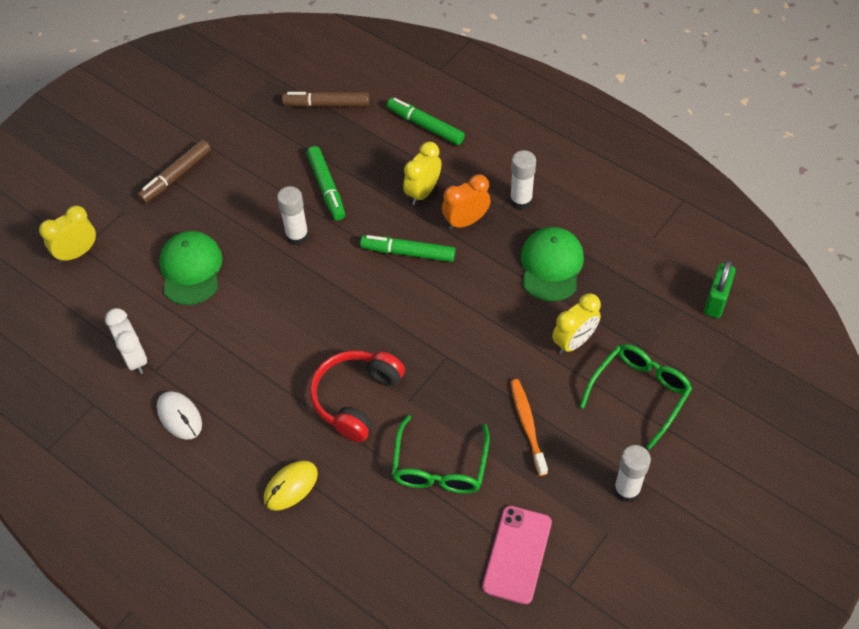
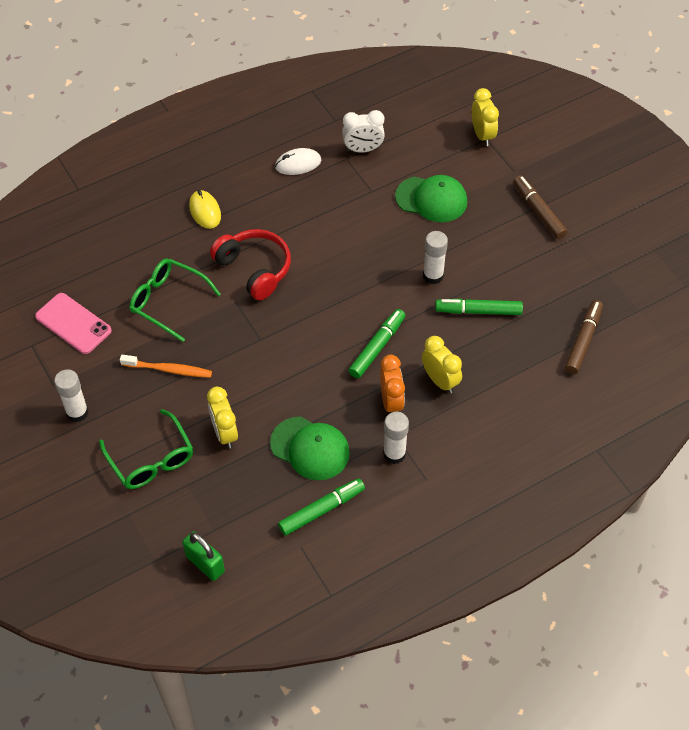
camera: 110 degrees right, 0 degrees up
(425, 126) = (522, 410): green marker -> green marker (322, 510)

